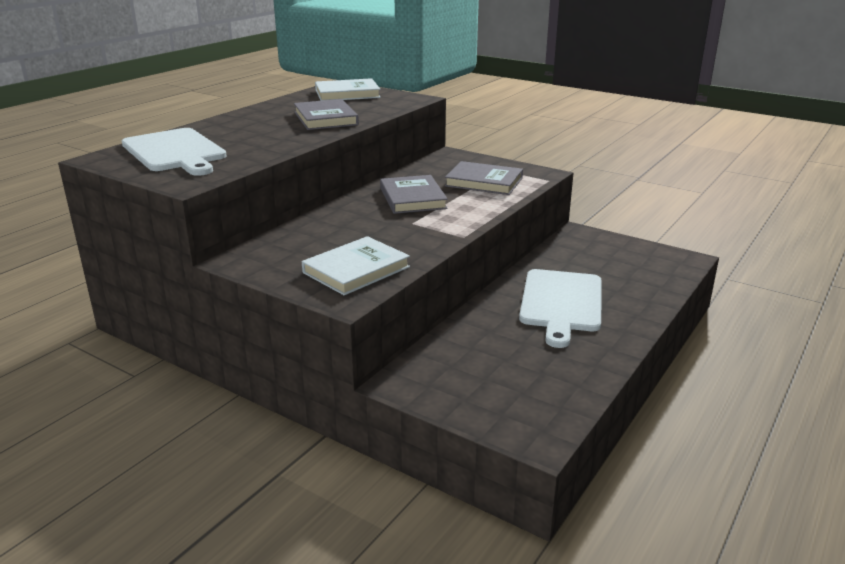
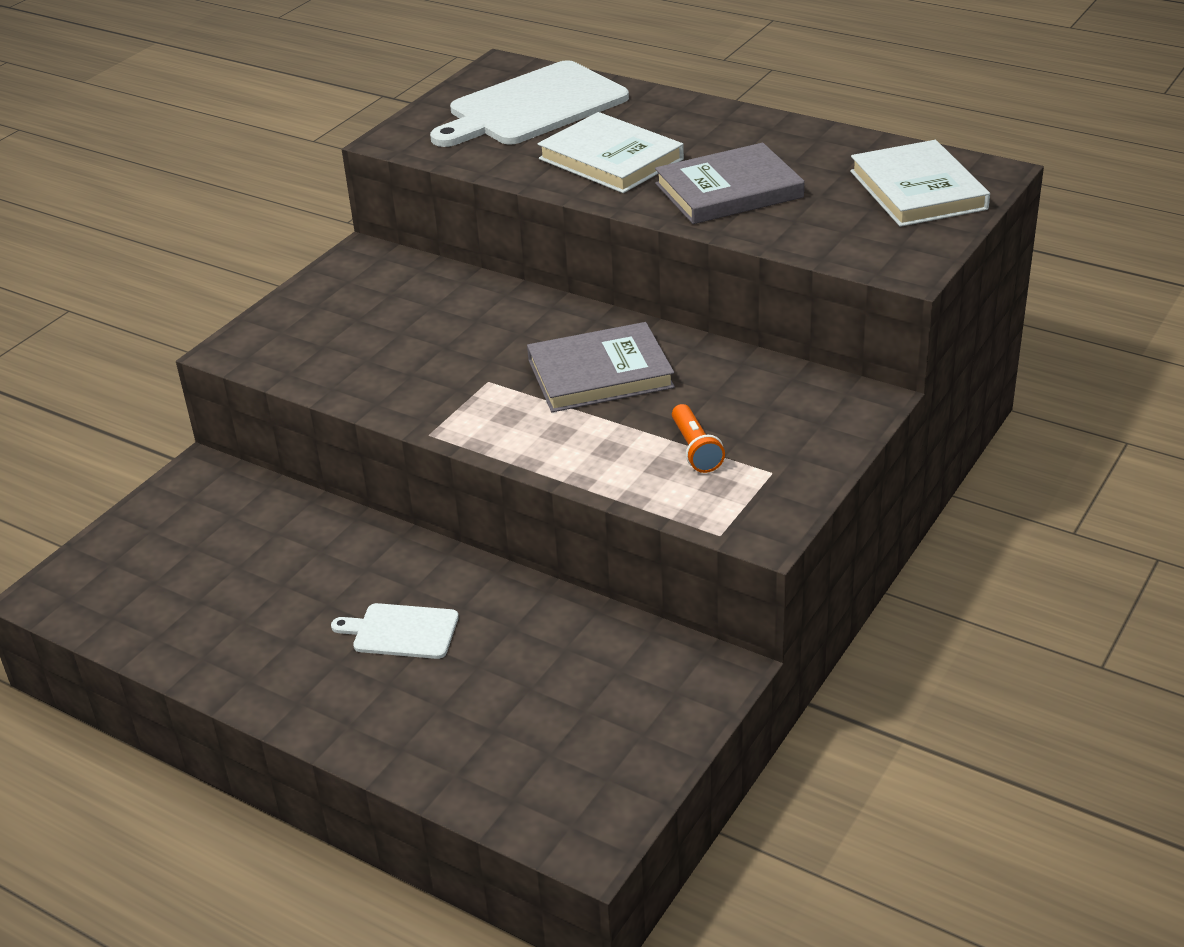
camera: 90 degrees right, 10 degrees up
(356, 270) = (322, 348): white book -> white book (610, 159)
(484, 182) = (695, 449): grey book -> orange flashlight
(561, 303) = (401, 631): white cutting board -> white cutting board, size x0.49

